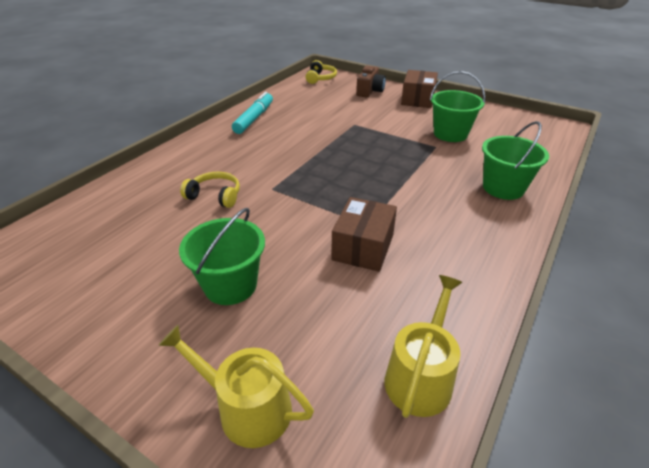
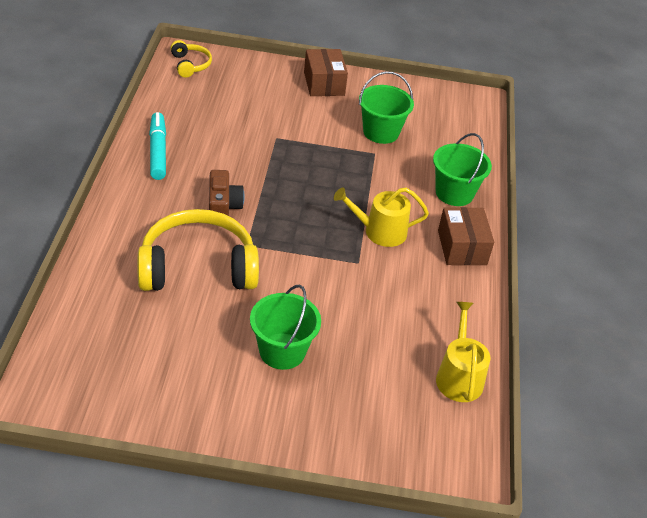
camera: 30 degrees left, 5 degrees up
(215, 196) = (198, 267): yellow headphones -> yellow headphones, size x2.09
(247, 408) = (359, 432): yellow watering can -> yellow watering can (379, 231)
(363, 247) = (367, 286): brown box -> brown box (462, 247)
(370, 91) = (263, 78): brown camera -> brown camera (223, 207)

